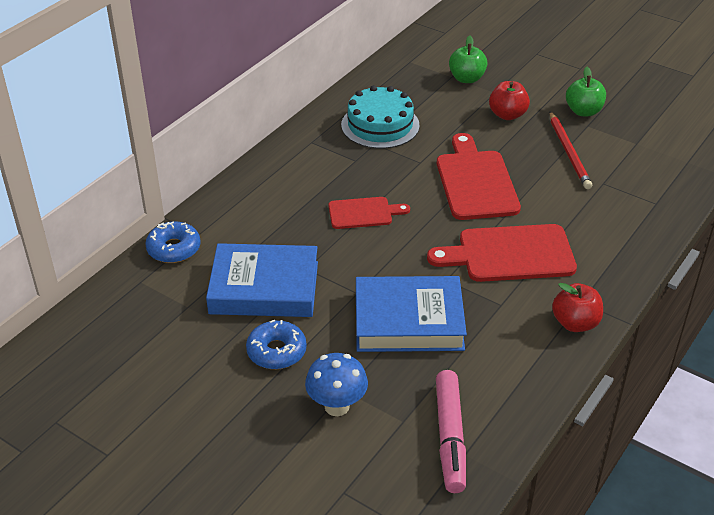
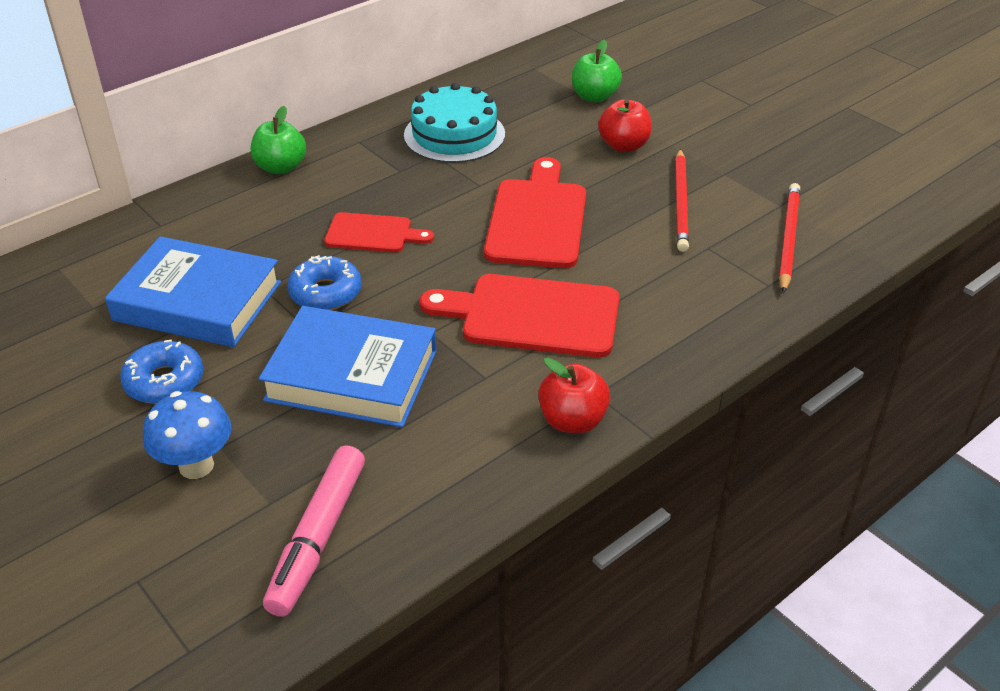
camera: 15 degrees right, 0 degrees up
(174, 249) = (121, 237): blue donut -> blue donut (325, 293)
(583, 111) = (727, 156): green apple -> green apple (281, 167)
(653, 167) = (788, 238): none -> red pencil

